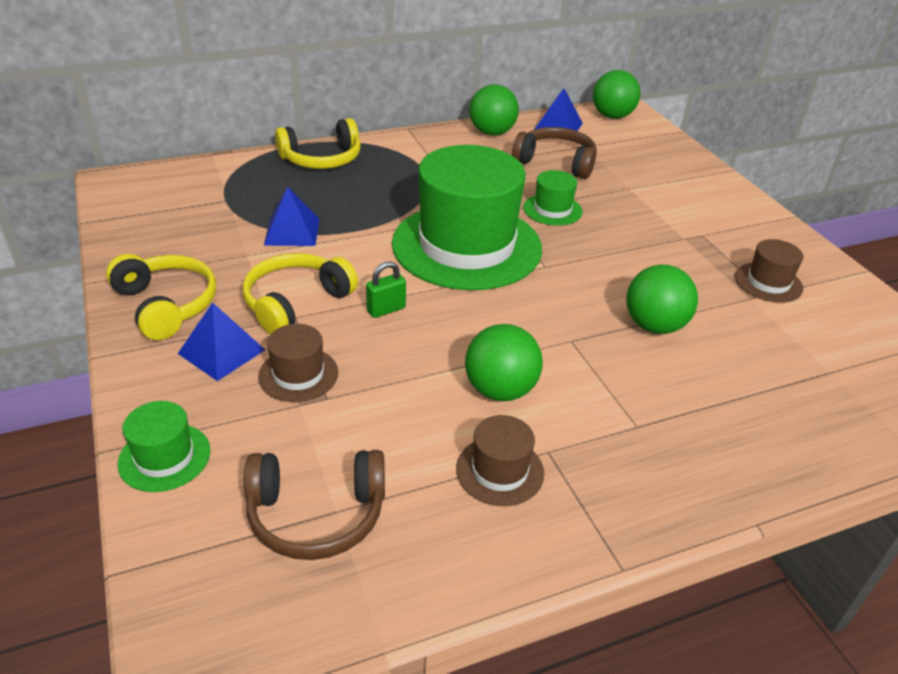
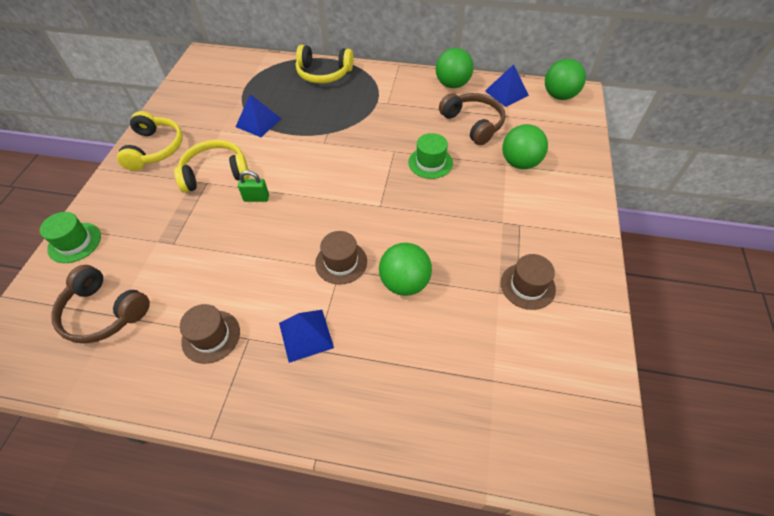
camera: 35 degrees right, 15 degrees up
(222, 351) = (153, 190): blue pyramid -> blue pyramid (306, 335)
(298, 374) = (174, 222): brown hat -> brown hat (341, 262)
(466, 246) = (346, 170): green hat -> none
(500, 390) = (263, 283): green ball -> green ball (520, 163)

